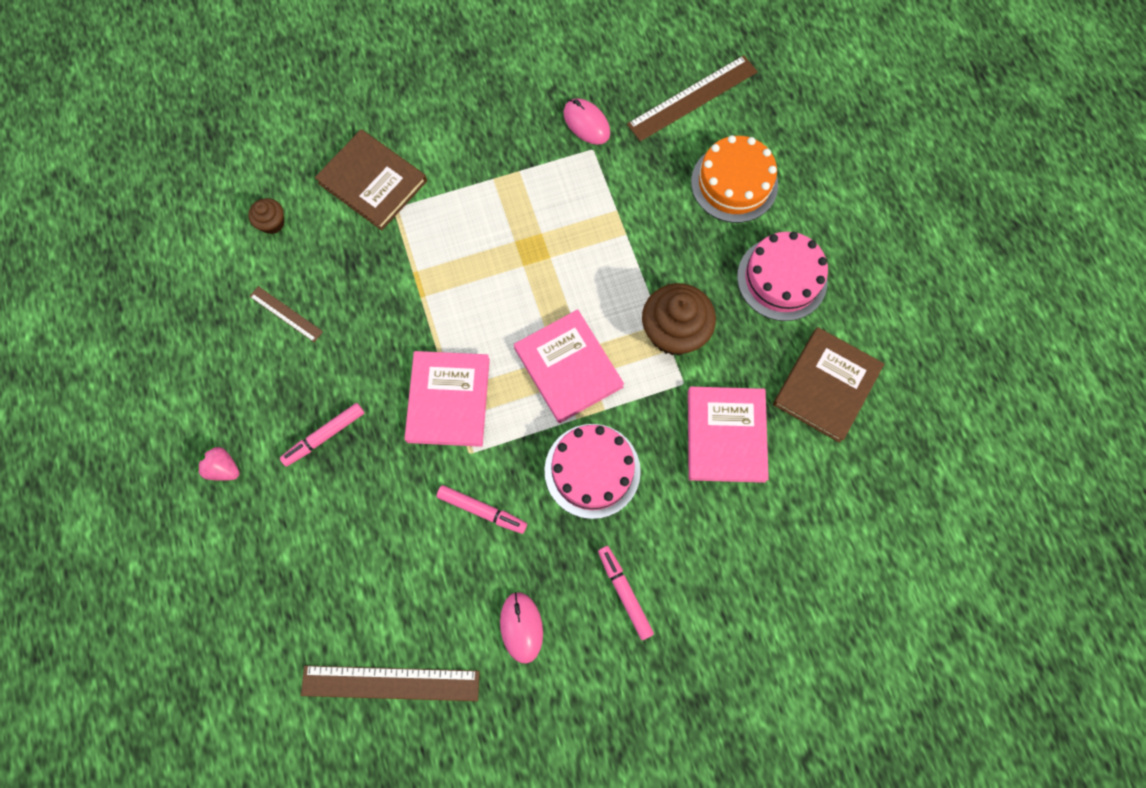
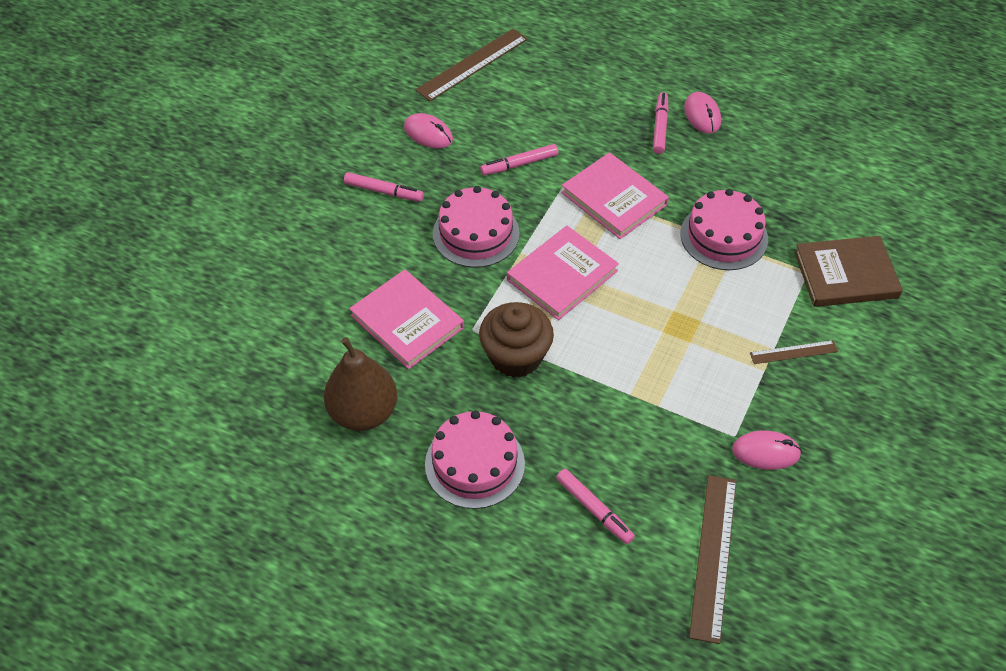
camera: 135 degrees right, 20 degrees down
(223, 468) = (692, 74): pink strawberry -> none
(272, 223) = (864, 198): brown cupcake -> none
(276, 414) = (702, 115): none -> pink mouse
(286, 314) = (776, 162): brown ruler -> brown ruler (793, 352)
(412, 289) = (724, 236): none -> pink cake
(568, 367) = (562, 275): pink book -> pink book turned 60 degrees counterclockwise
(734, 183) = (594, 509): orange cake -> pink marker
(826, 386) = (363, 412): brown book -> brown pear

